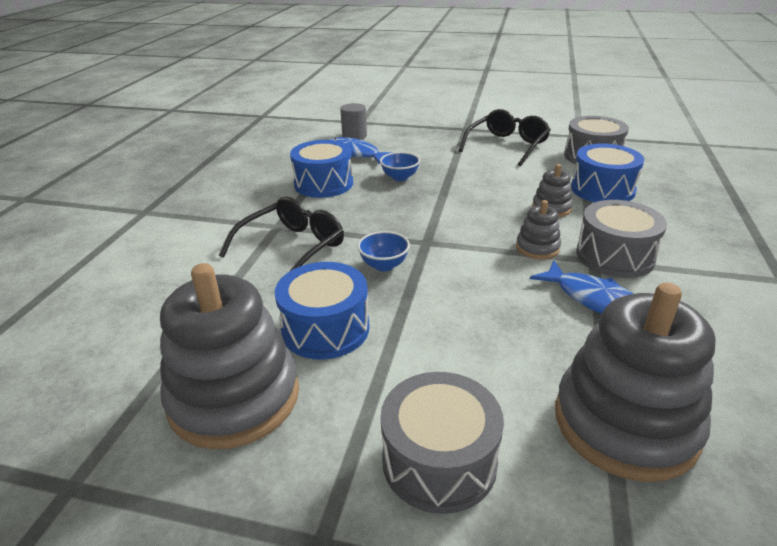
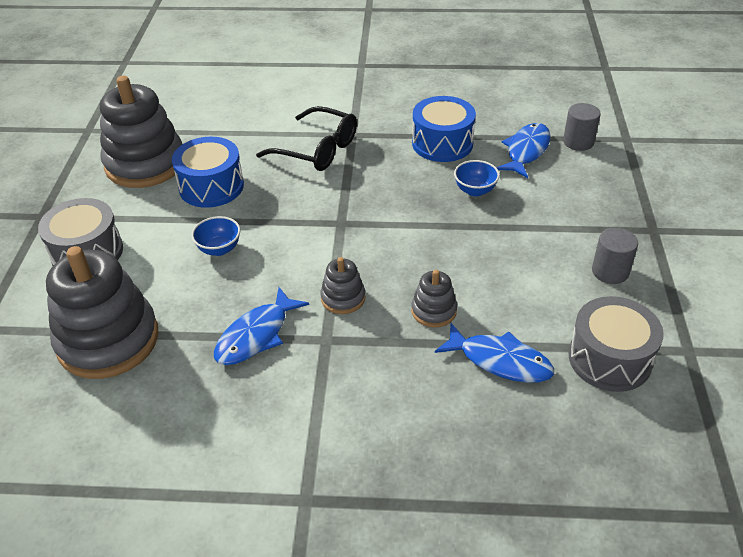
camera: 80 degrees right, 10 degrees up
(384, 265) = (298, 203): blue bowl -> blue bowl (219, 249)
(507, 145) = (610, 271): black glasses -> grey cylinder
(602, 189) = (500, 361): blue drum -> blue fish
(614, 256) = (336, 357): grey drum -> none

